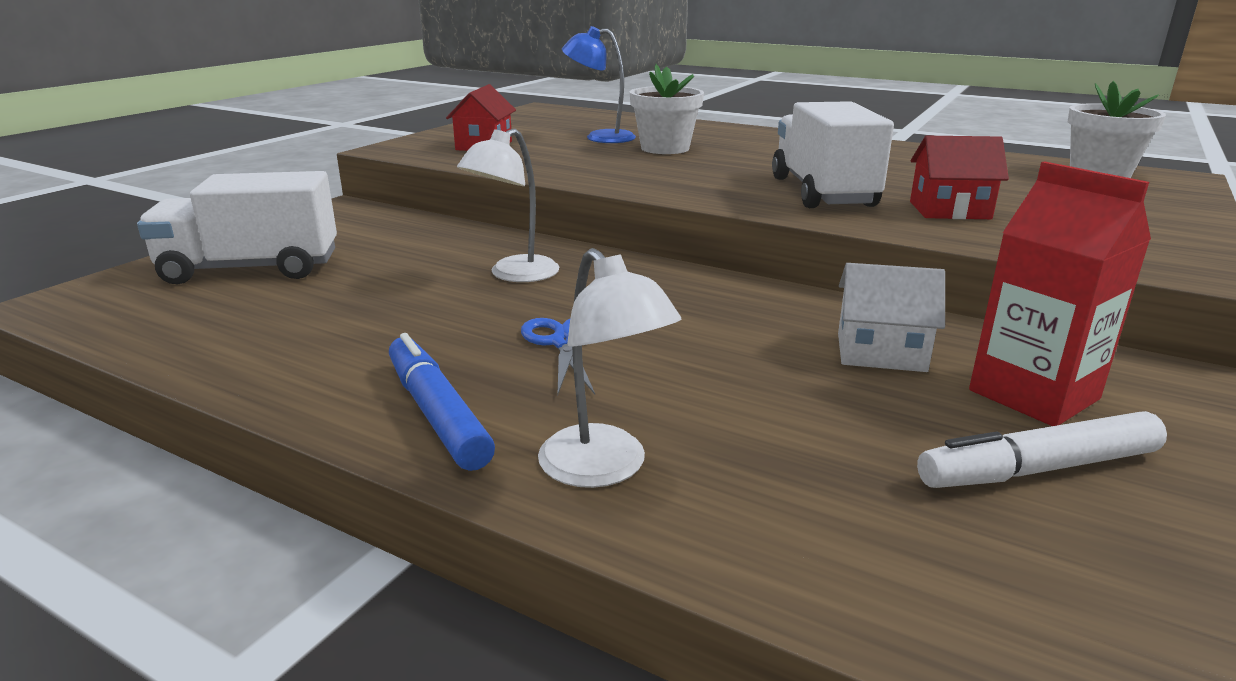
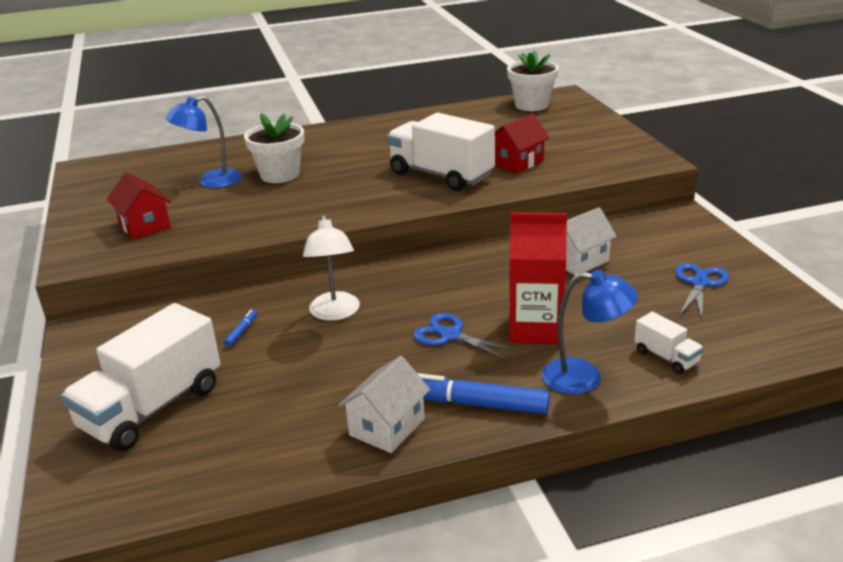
camera: 45 degrees left, 5 degrees up
(327, 380) = (387, 427): none -> white house
(420, 253) = (241, 332): none -> blue marker
(604, 469) = (584, 377): white lamp -> blue lamp
(769, 522) = (666, 357): none -> white truck
(1033, 395) = (654, 251): red carton -> red carton (535, 329)
(1038, 469) = (699, 283): white marker -> blue scissors

